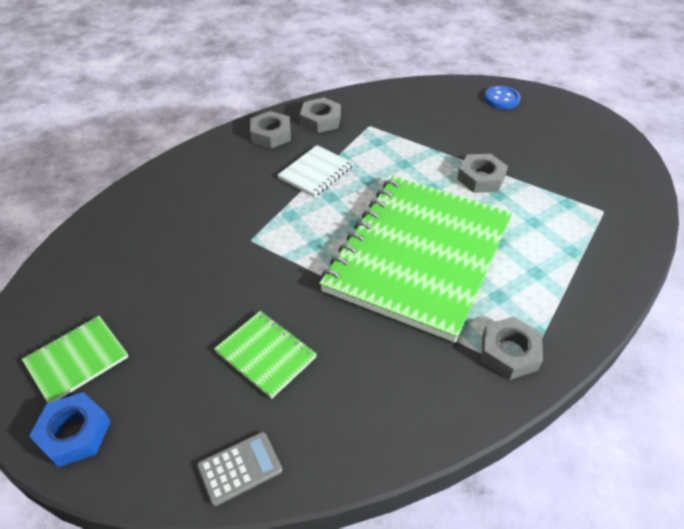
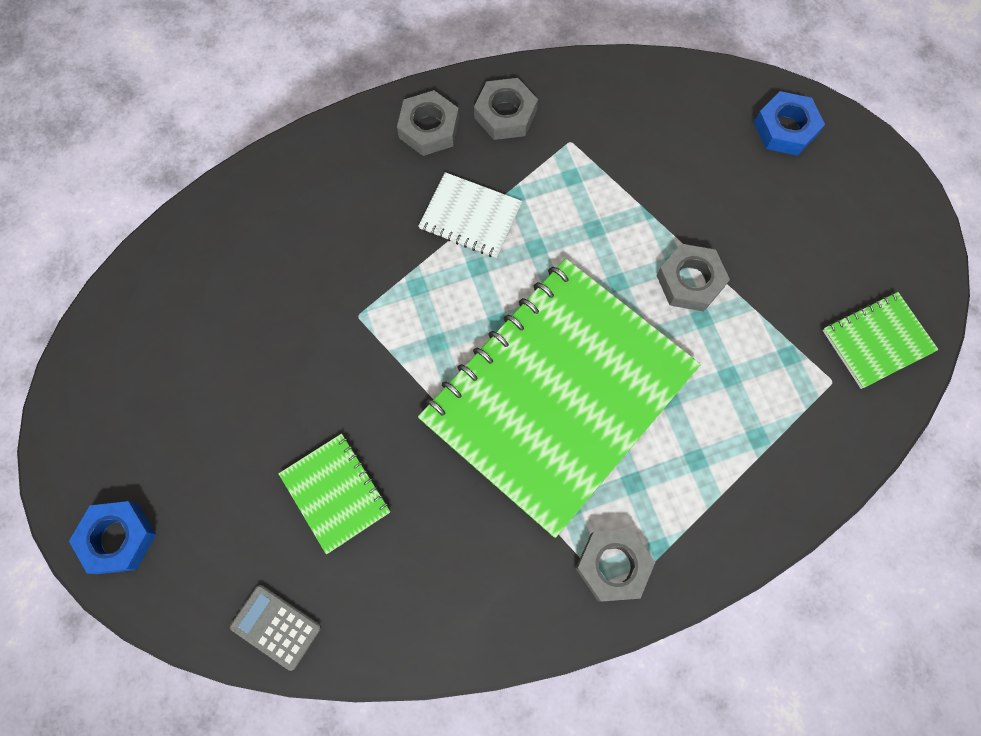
camera: 15 degrees right, 25 degrees up
(77, 360) = (131, 444): green notebook -> green notebook (877, 341)
(239, 468) = (276, 627): grey calculator -> grey calculator turned 135 degrees counterclockwise
(316, 172) = (470, 217): white notebook -> white notebook turned 60 degrees clockwise
(501, 99) = (785, 128): blue button -> blue nut

